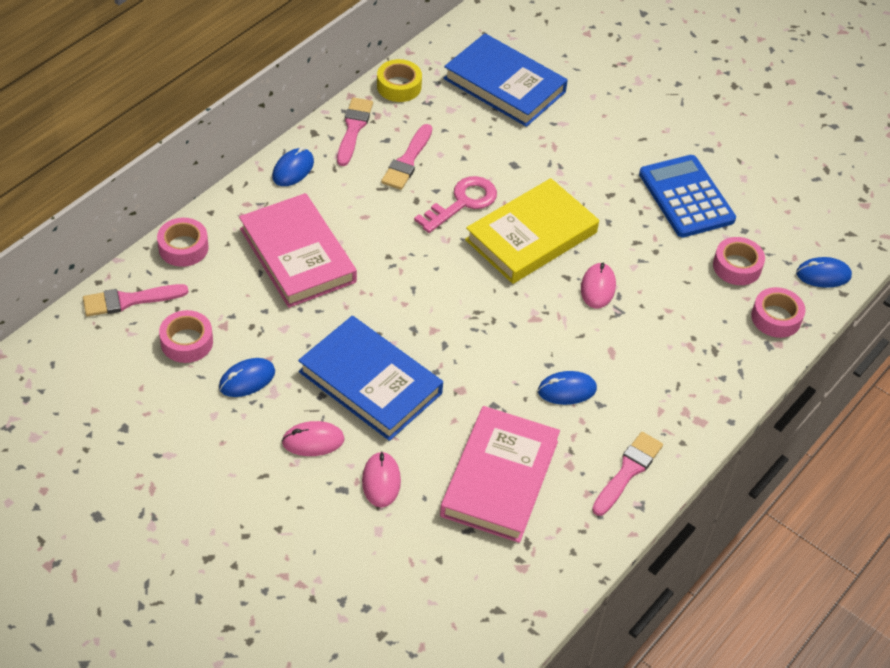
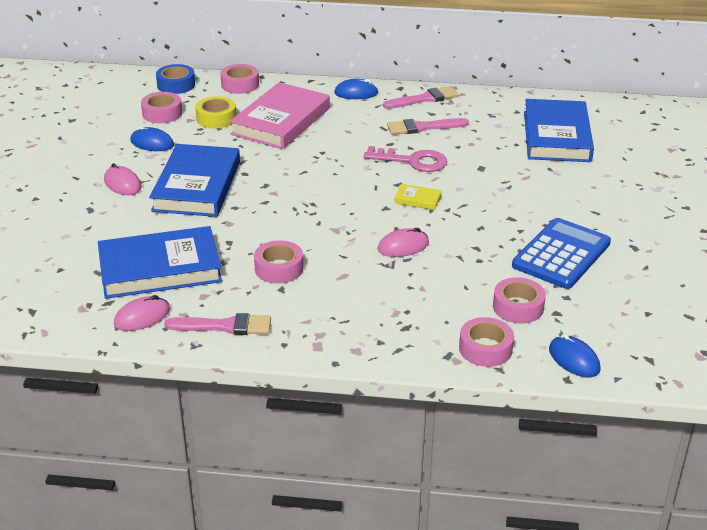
camera: 60 degrees right, 15 degrees down
(129, 300) = (176, 85): pink brush -> blue tape
(381, 481) = (111, 221): pink mouse -> pink mouse (142, 317)
(399, 86) = (490, 100): yellow tape -> yellow tape (216, 118)
(500, 478) = (160, 269): pink book -> blue book
(531, 236) = (418, 199): yellow book -> yellow book, size x0.40
(567, 390) = (279, 268): blue mouse -> pink tape

